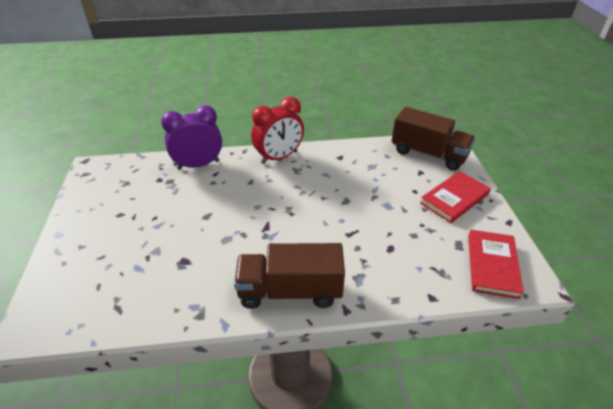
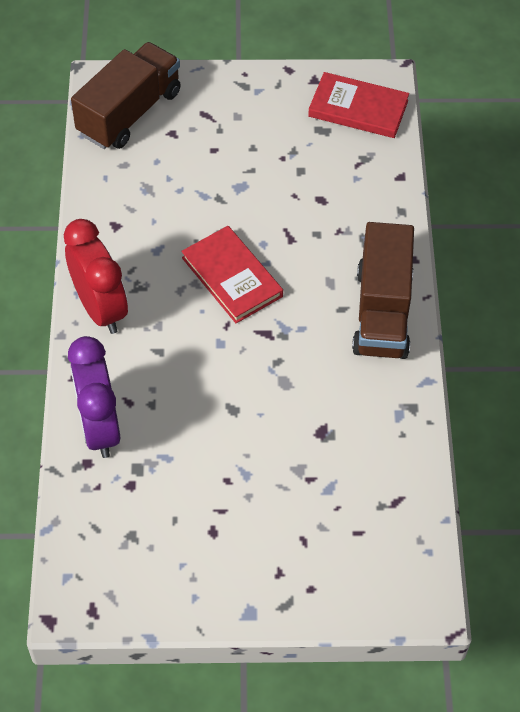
camera: 85 degrees left, 15 degrees up
(454, 199) = (237, 110): red book -> red book (232, 277)

